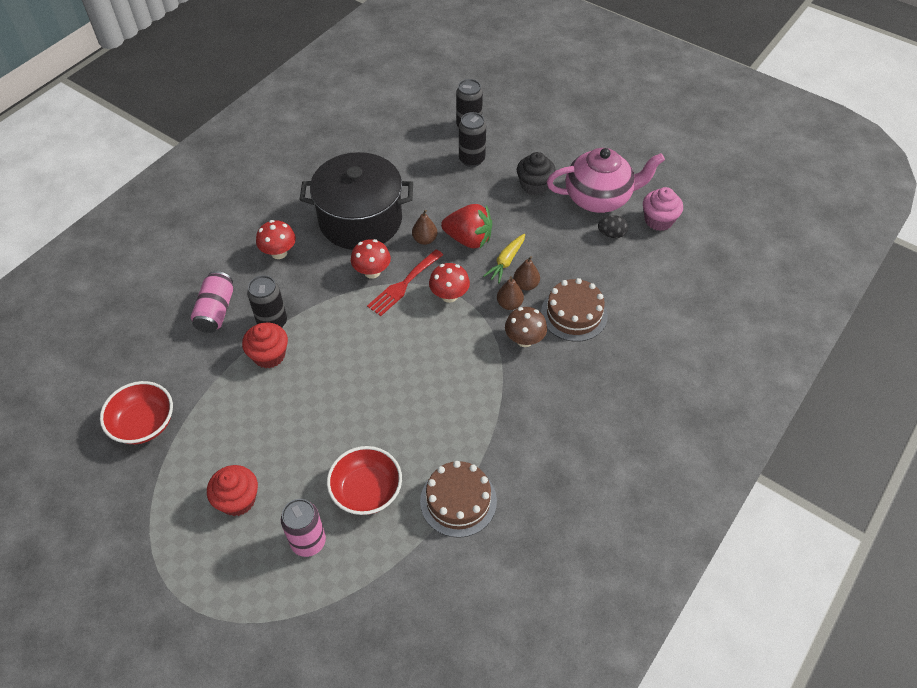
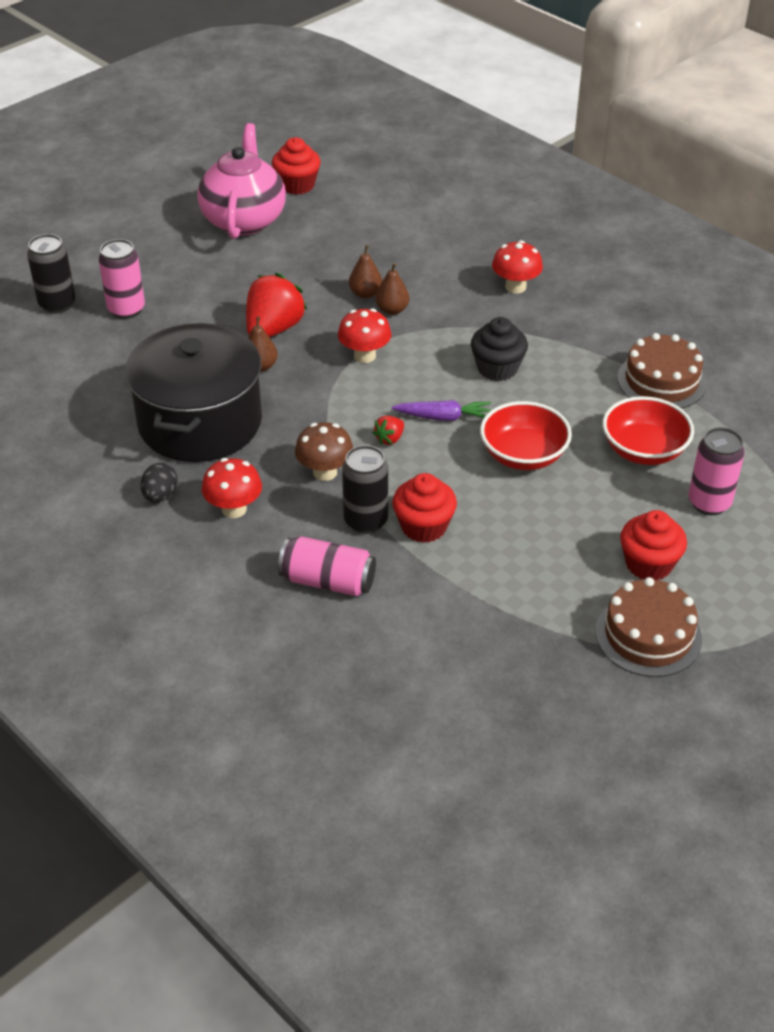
camera: 80 degrees left, 10 degrees down
(144, 424) = (518, 662): red bowl -> red bowl (523, 455)
(358, 324) = (389, 439): none -> red strawberry
(372, 272) = (302, 419): red mushroom -> red mushroom (515, 287)
(386, 352) = (443, 417): none -> purple carrot
(403, 285) = (334, 393): red fork -> none
(471, 159) = (126, 309): black can -> pink can
(506, 262) = (323, 304): yellow carrot -> none
(524, 340) = (449, 306): brown mushroom -> brown mushroom (325, 472)
(534, 185) = (200, 264): black cupcake -> black cupcake (497, 368)
(574, 314) = (420, 265): brown cake -> brown cake (648, 635)
(611, 234) = (306, 220): black egg -> black egg (160, 495)
(658, 220) = (297, 185): pink cupcake -> red cupcake

